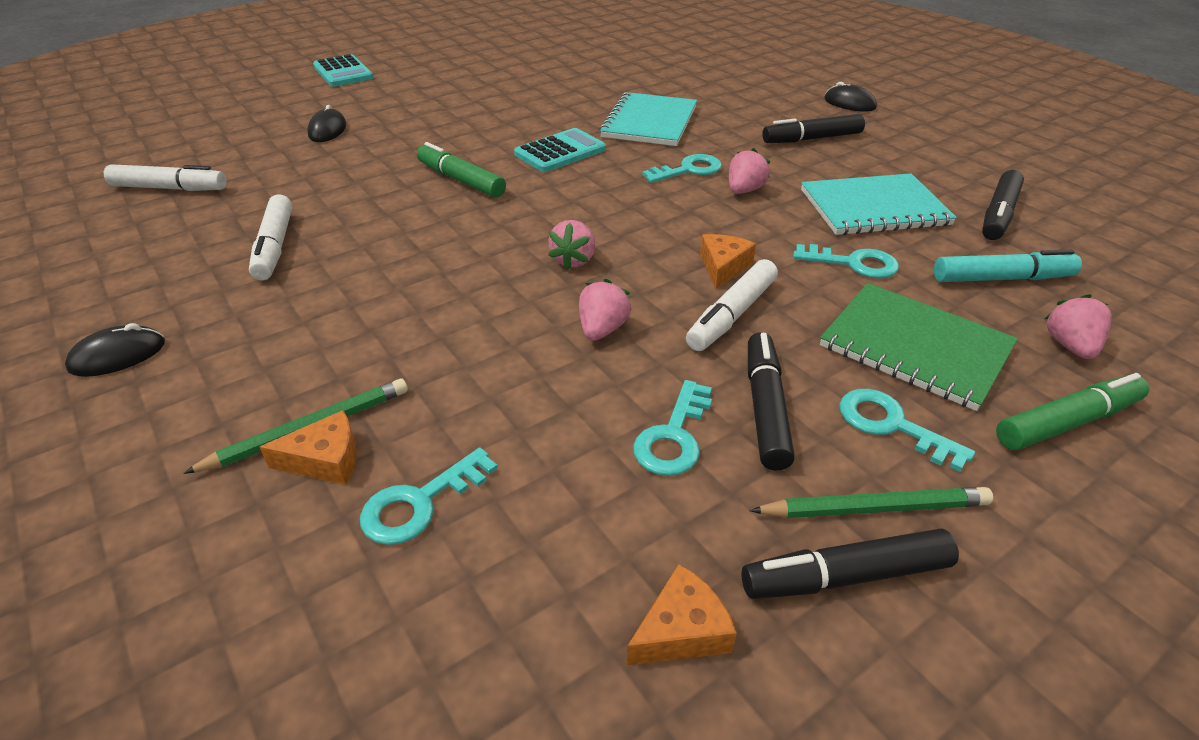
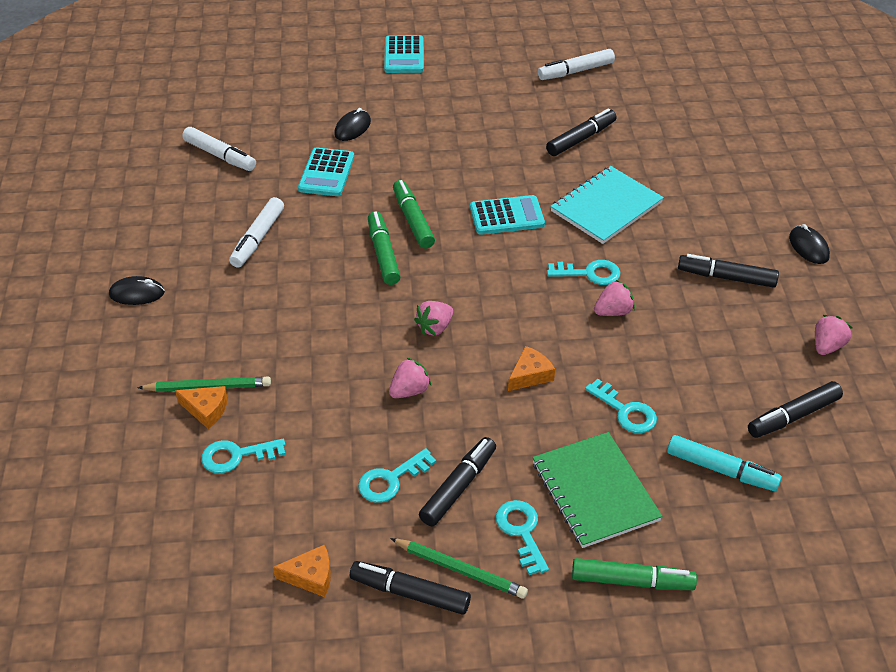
camera: 30 degrees right, 5 degrees up
(324, 170) = (326, 173): none -> turquoise calculator
(451, 216) = (383, 254): none -> green marker
(575, 86) = (581, 139): none -> black marker
(731, 315) = (499, 415): white marker -> white marker (575, 71)
(874, 208) = (698, 369): turquoise notebook -> none
(1070, 346) = (702, 538): pink strawberry -> pink strawberry (827, 346)

